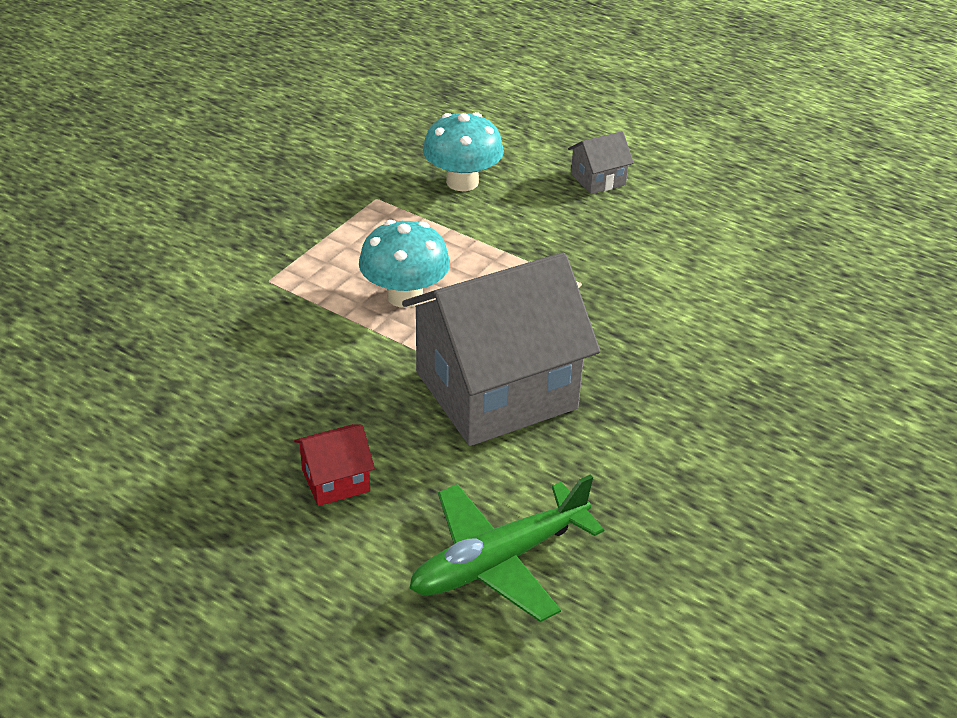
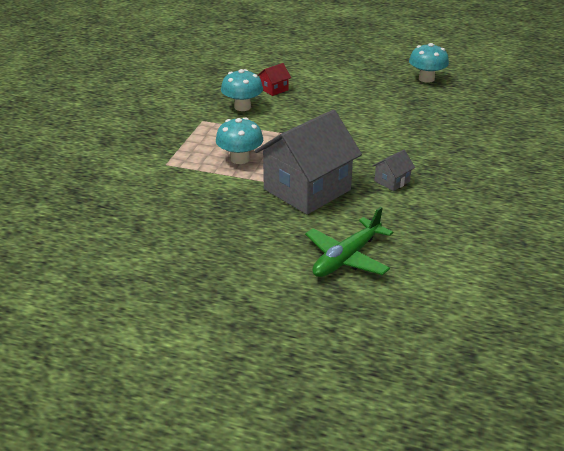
camera: 15 degrees left, 5 degrees down
(336, 480) = (248, 241): red house -> red house (274, 89)
(598, 179) = (309, 96): grey house -> grey house (392, 181)
(847, 181) = (426, 79): none -> turquoise mushroom

